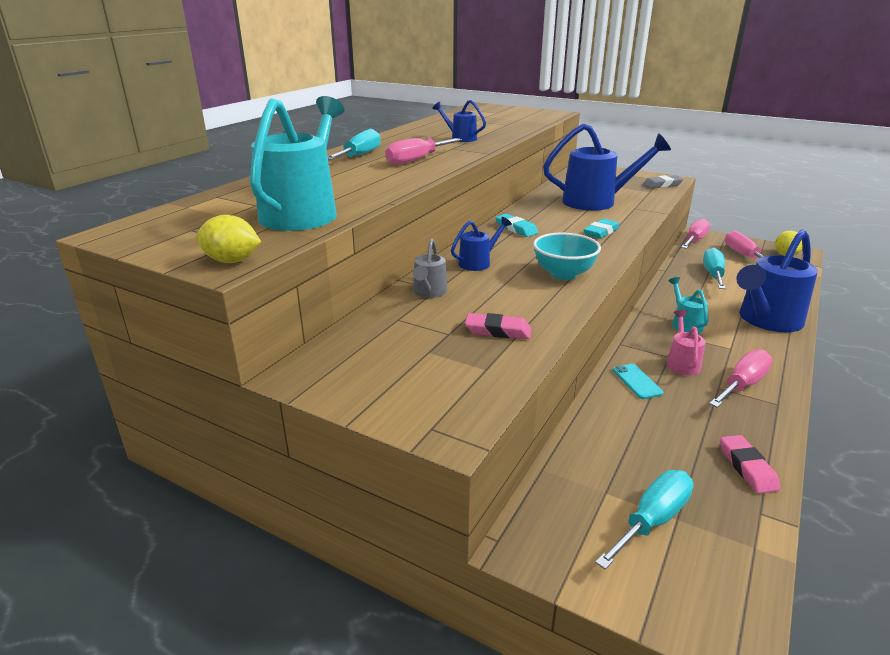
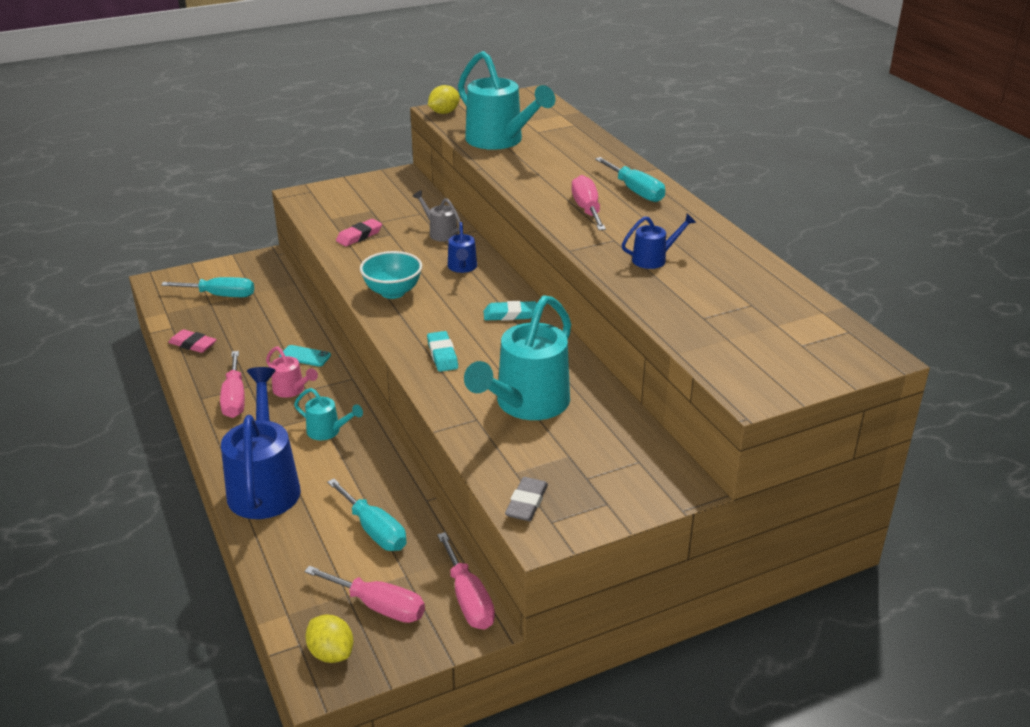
camera: 125 degrees right, 5 degrees up
(597, 202) = (526, 404): blue watering can -> turquoise watering can
(652, 520) = (220, 295): turquoise screwdriver -> turquoise screwdriver turned 75 degrees counterclockwise

